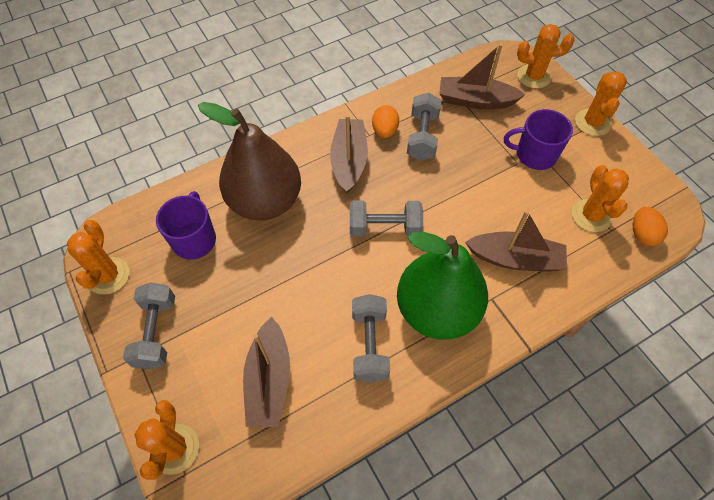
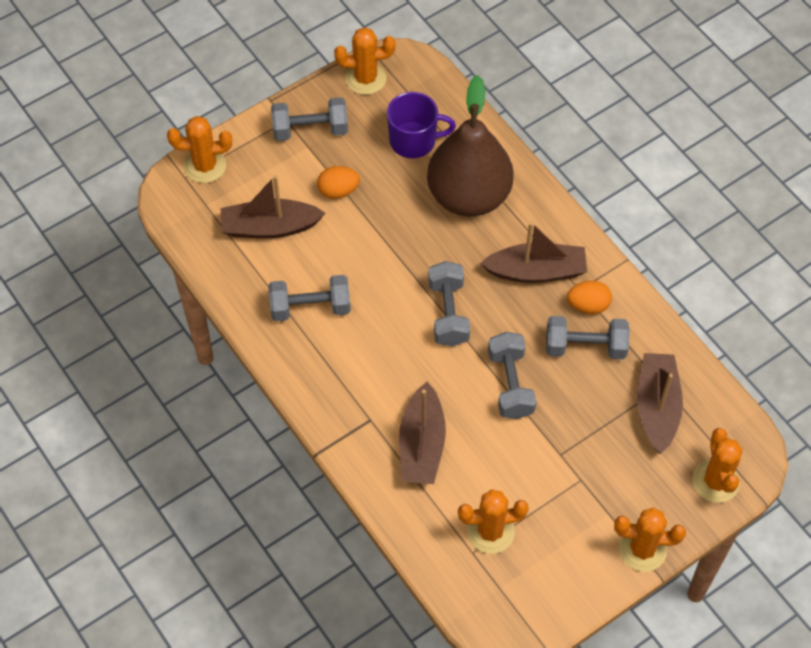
camera: 85 degrees right, 0 degrees up
(437, 310) = (352, 367): green pear -> none
(456, 189) = (510, 384): none -> grey dumbbell
(534, 155) = (576, 474): purple mug -> none
(642, 234) = (470, 587): orange egg -> orange egg (338, 191)

